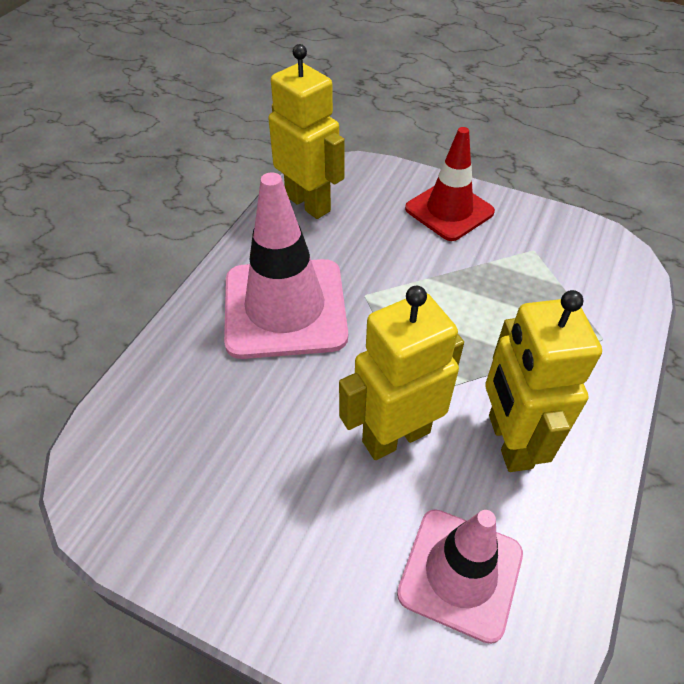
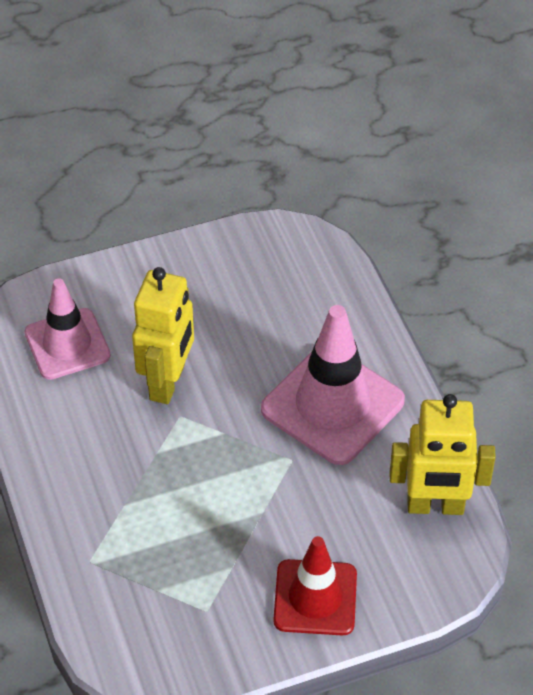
camera: 135 degrees right, 0 degrees up
(509, 441) = (97, 432): yellow robot -> none

